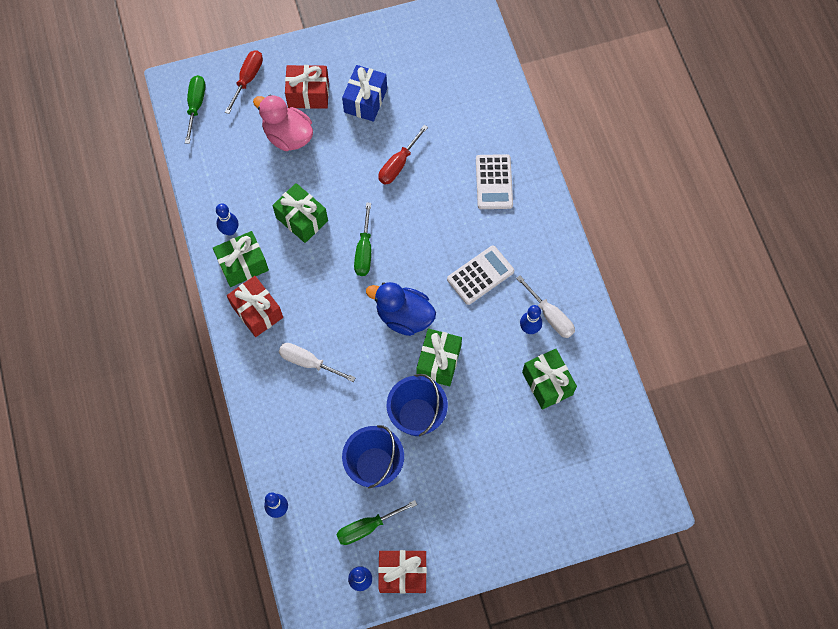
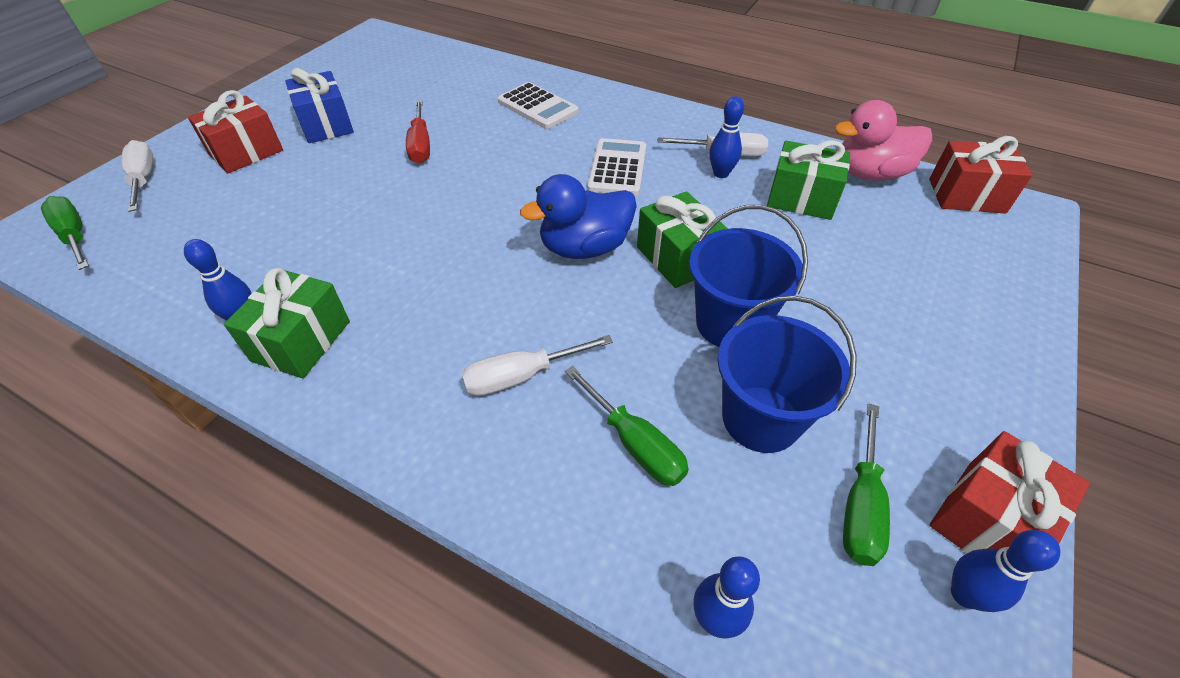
camera: 45 degrees left, 20 degrees down
(247, 79) = (144, 179): red screwdriver -> white screwdriver
(257, 311) = (378, 376): red gift -> red gift (966, 196)
(288, 136) = (251, 193): pink duck -> pink duck (870, 174)
(302, 219) = (347, 247): green gift -> none
(364, 251) = (464, 226): green screwdriver -> green screwdriver (634, 443)

